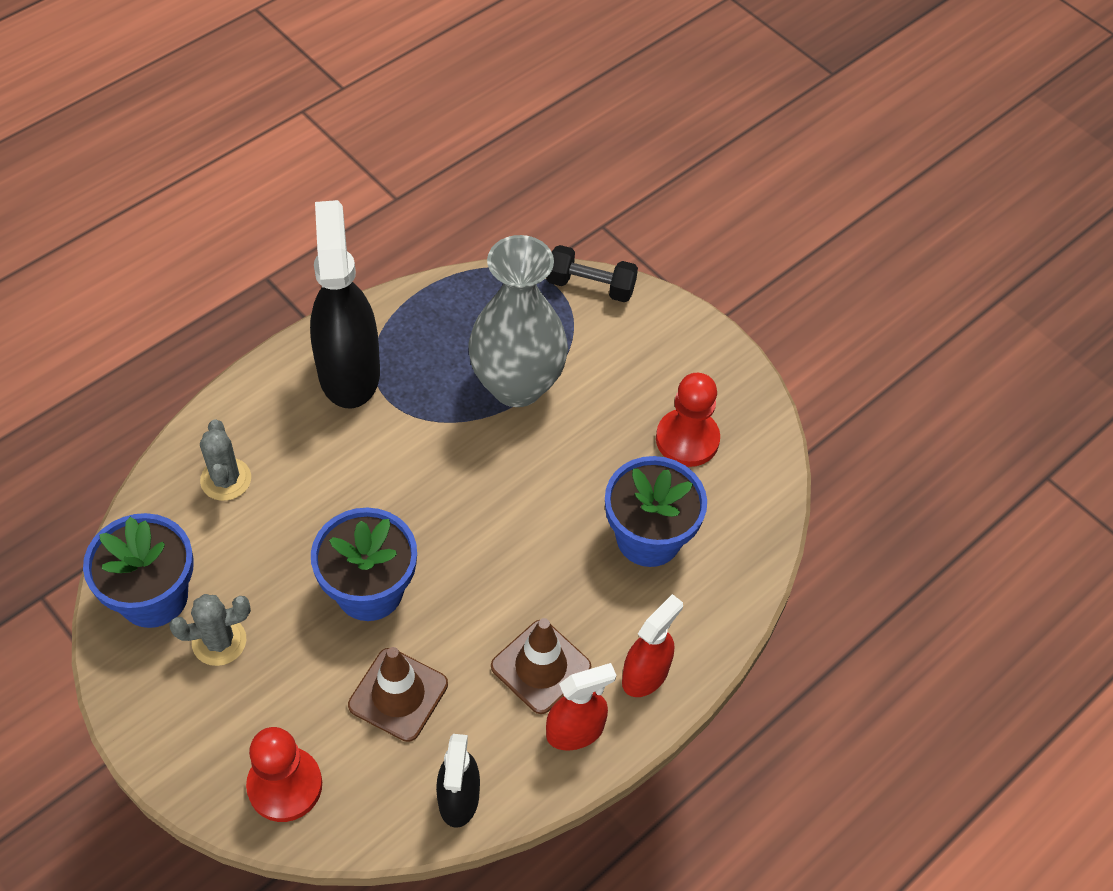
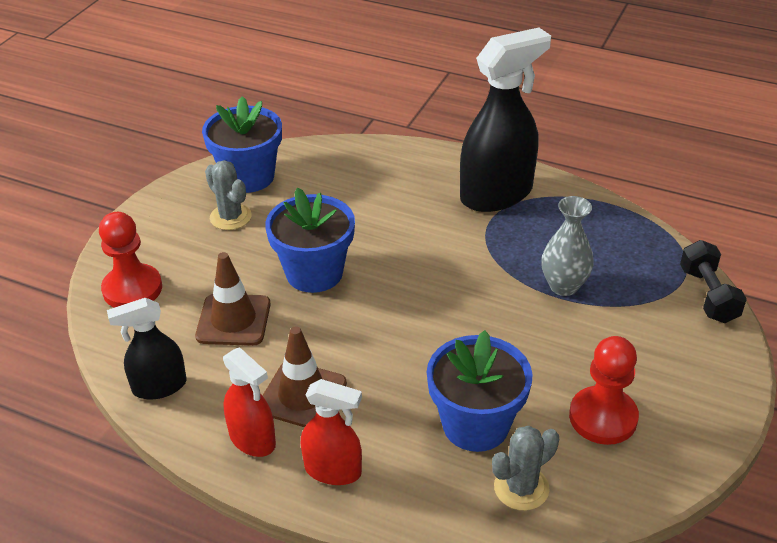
camera: 70 degrees right, 15 degrees down
(226, 479) = (360, 173): grey cactus -> grey cactus (521, 488)
(517, 385) = (563, 286): grey vase -> grey vase, size x0.56

